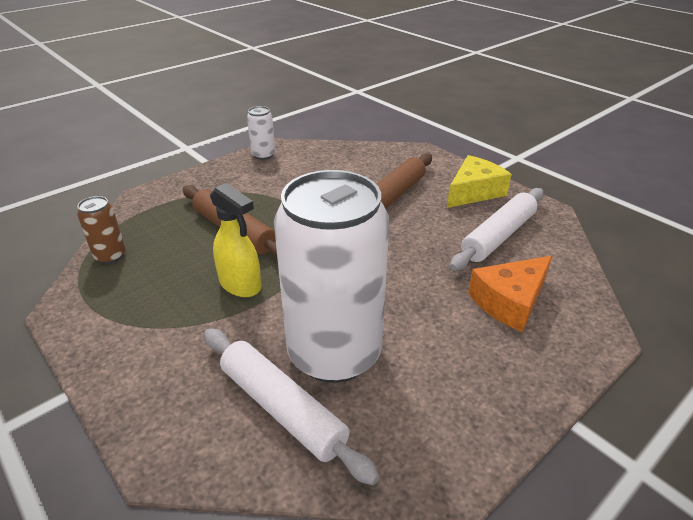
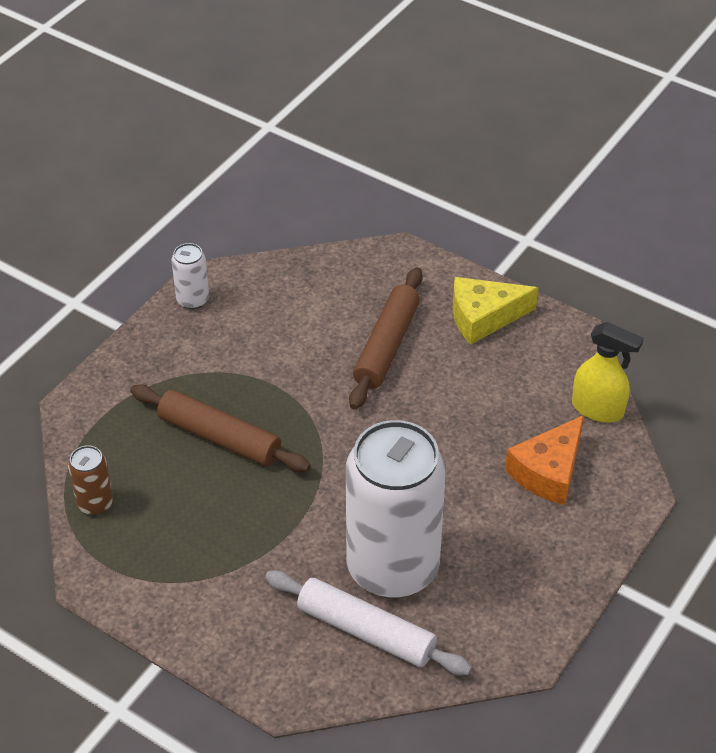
camera: 15 degrees left, 10 degrees up
(240, 285) = (264, 510): yellow spray bottle -> yellow spray bottle (598, 409)
(474, 192) = (483, 317): yellow cheese -> yellow cheese turned 135 degrees counterclockwise
(498, 236) = (524, 384): white rolling pin -> none

